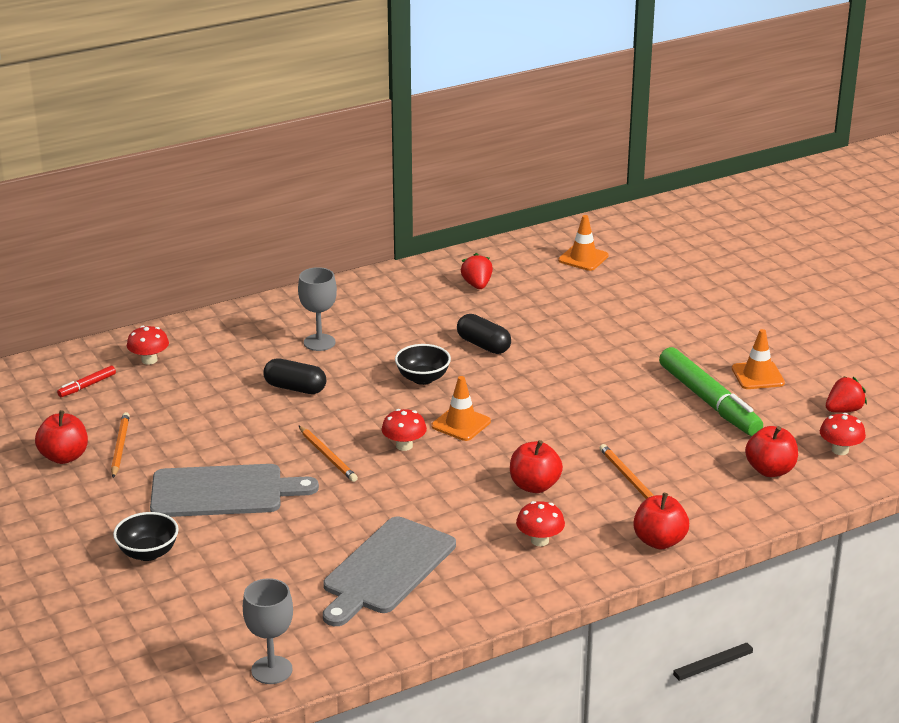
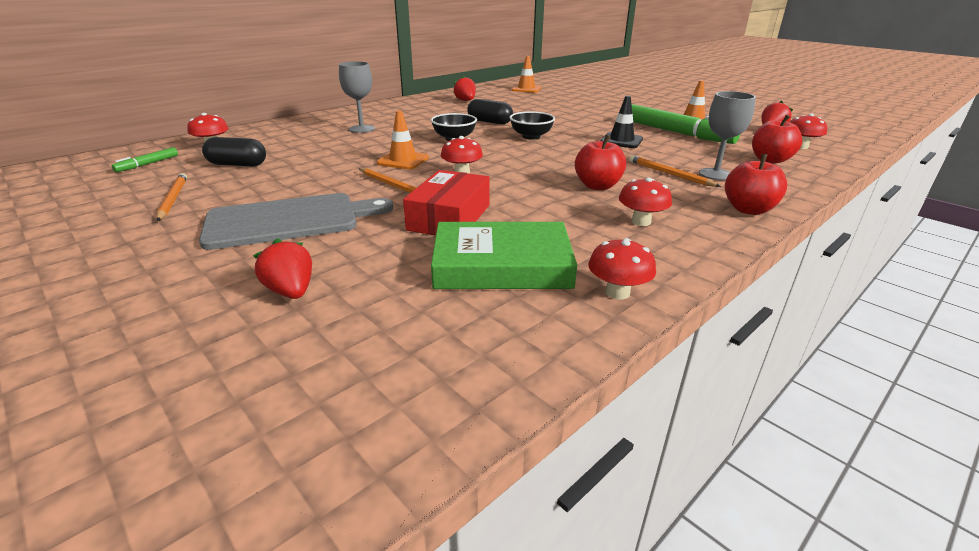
camera: 15 degrees left, 0 degrees up
(64, 457) = (104, 212): red apple -> none
(87, 386) = (147, 164): red marker -> green marker
(148, 553) = (192, 286): black bowl -> black bowl (531, 136)
(219, 569) = (291, 291): none -> red strawberry
(271, 670) = (398, 423): grey goblet -> grey goblet (715, 174)
(295, 388) = (349, 151): black capsule -> black capsule (237, 164)
(365, 509) = (449, 217): none -> red box
(386, 569) = (502, 265): grey cutting board -> green book
(461, 424) = (502, 158): orange traffic cone -> orange traffic cone (403, 160)
(461, 609) = (617, 292): none -> red mushroom
(623, 409) = (621, 141): none -> black traffic cone

